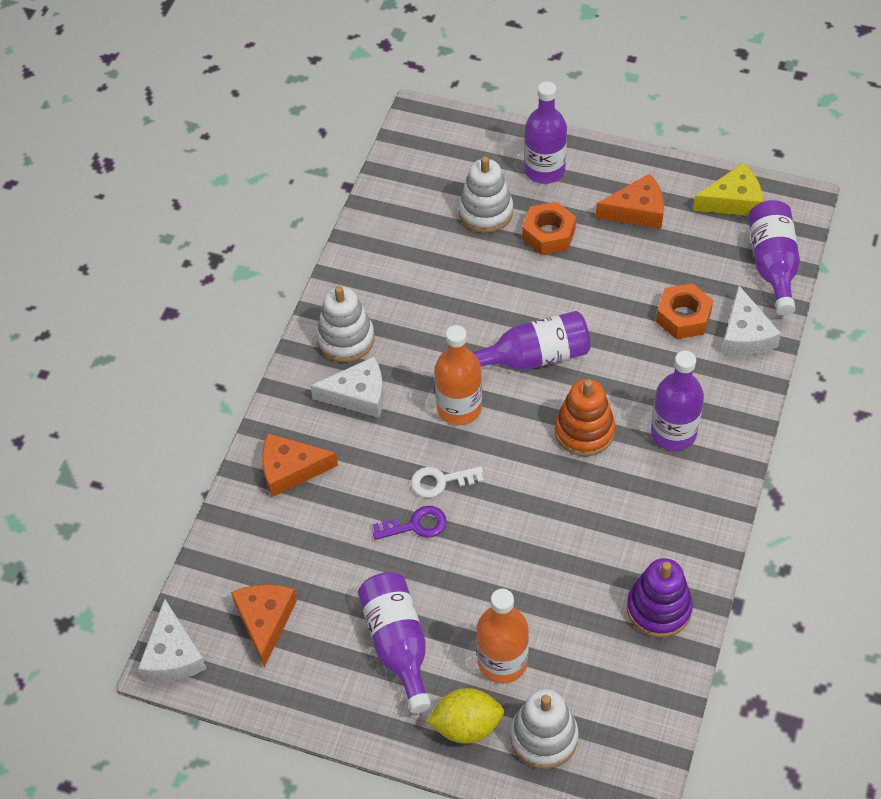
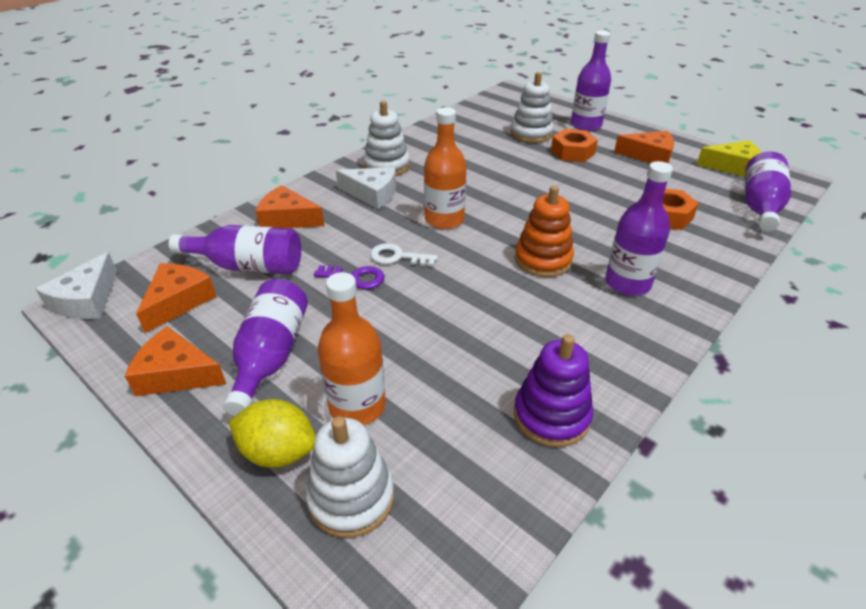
camera: 20 degrees right, 15 degrees down
(329, 695) = (176, 374): none -> orange cheese
(533, 357) = (524, 207): purple bottle -> purple bottle (248, 266)
(745, 335) = (722, 239): white cheese -> none

